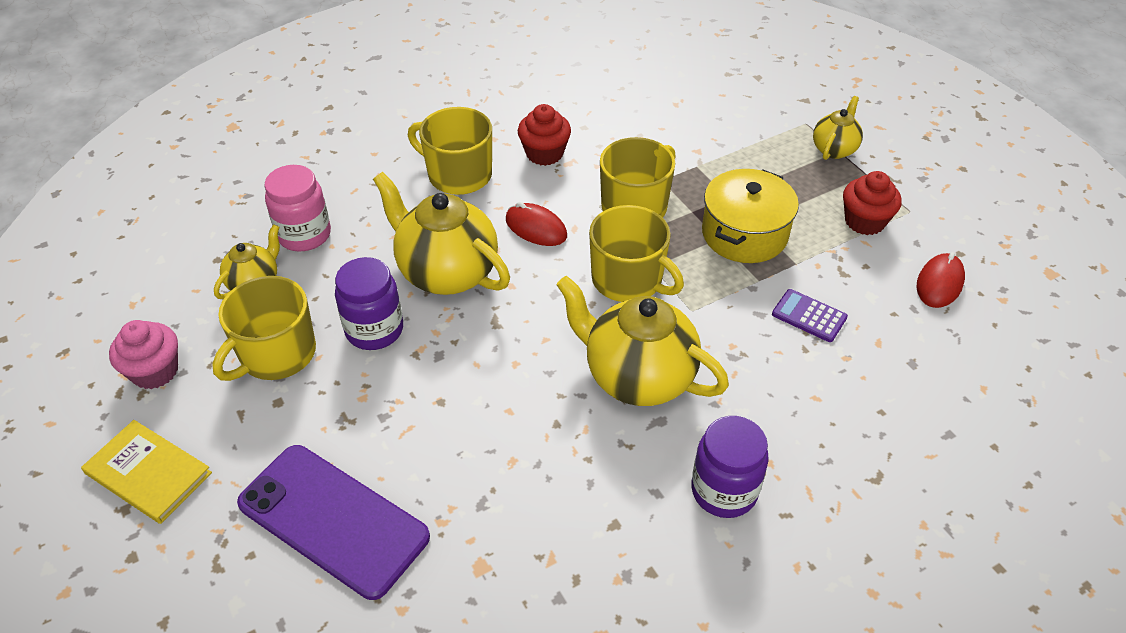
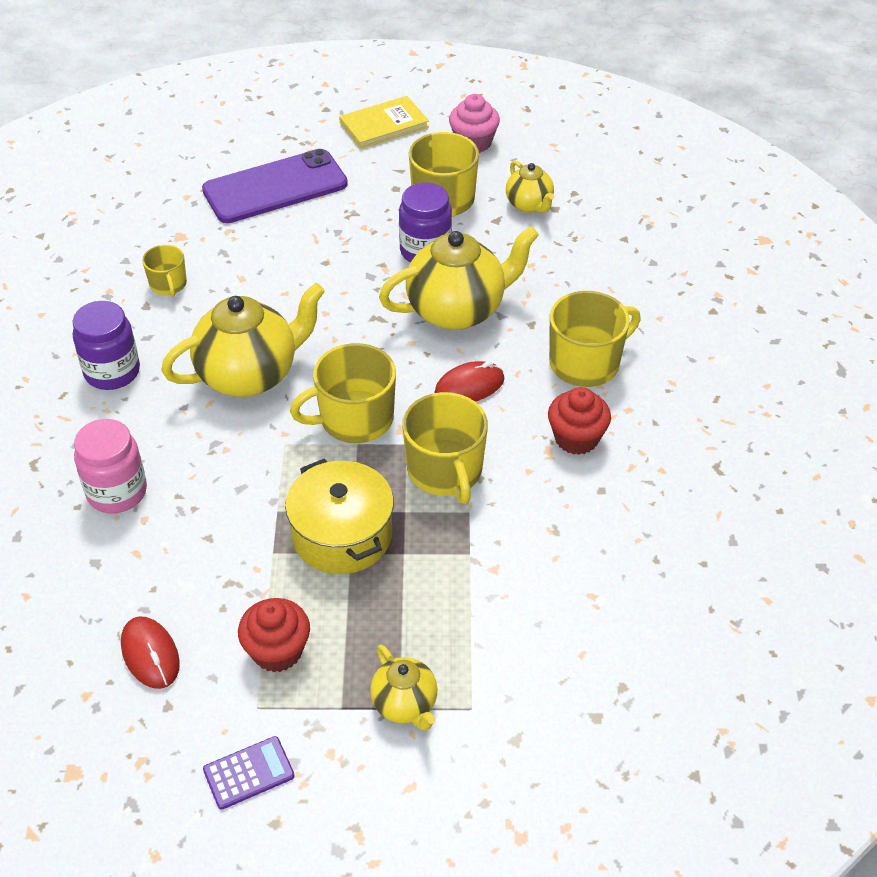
camera: 120 degrees right, 0 degrees up
(304, 235) = (569, 244): pink jar -> pink jar (117, 492)
(567, 524) = (168, 284): none -> yellow mug
(809, 316) = (207, 521): purple calculator -> purple calculator (249, 773)

